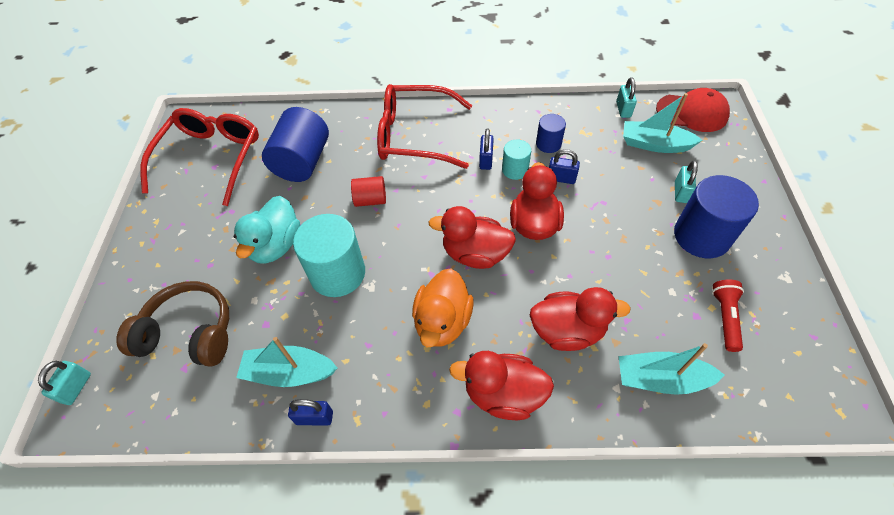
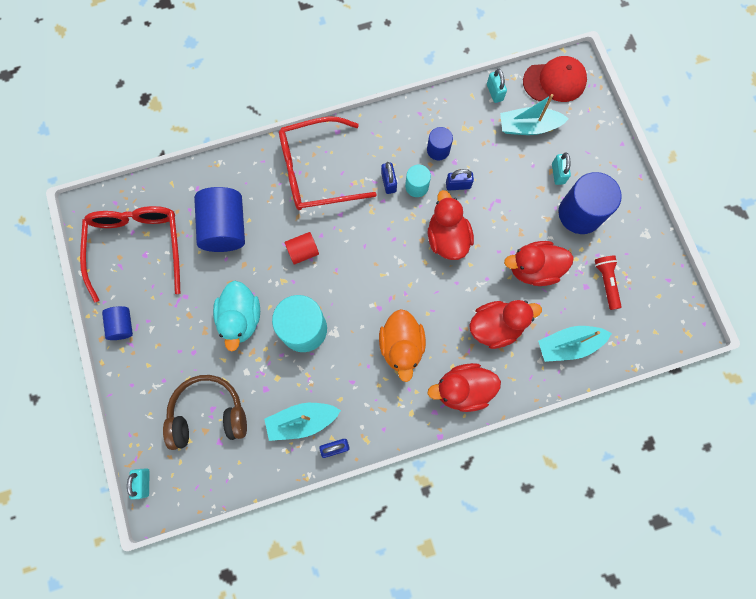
camera: 20 degrees left, 20 degrees up
(155, 221) = (122, 325): none -> blue cylinder
(475, 254) = (408, 280): red duck -> red duck (533, 269)

